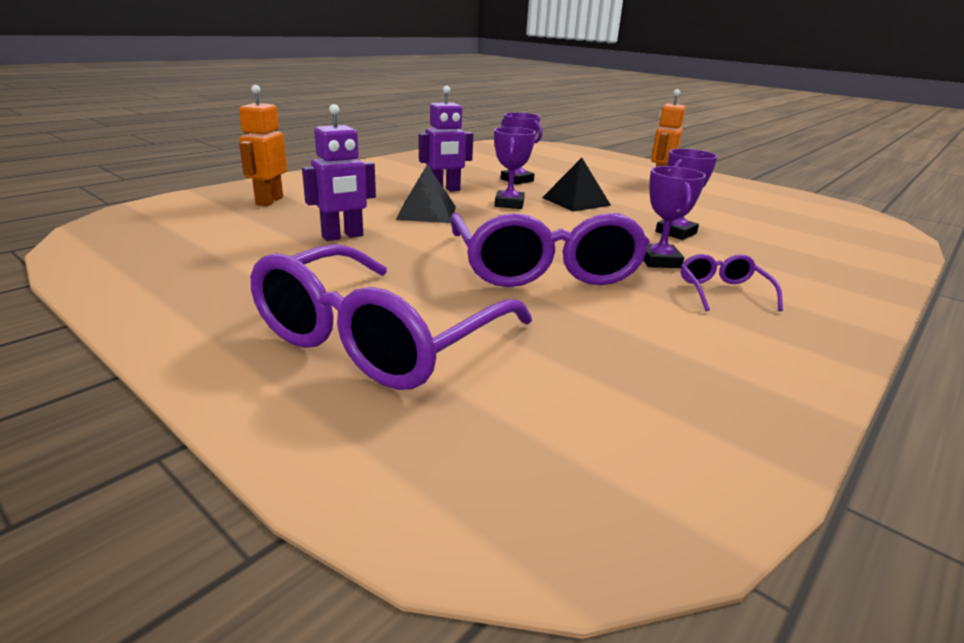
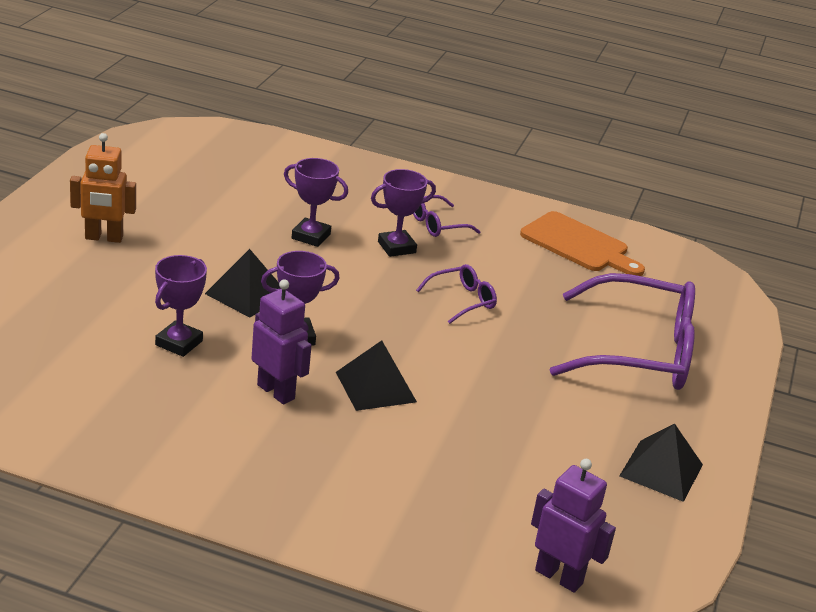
camera: 115 degrees left, 5 degrees up
(181, 283) = (661, 470): none -> black pyramid
(269, 201) = (436, 516): orange robot -> none
(343, 236) = (493, 421): purple robot -> purple robot (559, 576)
(543, 267) = (462, 300): purple glasses -> purple glasses, size x0.44
(690, 383) = (578, 244): none -> orange cutting board

